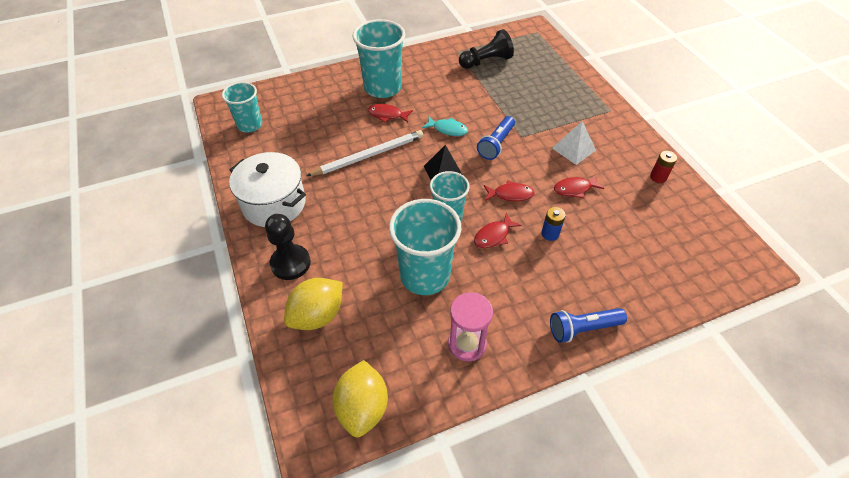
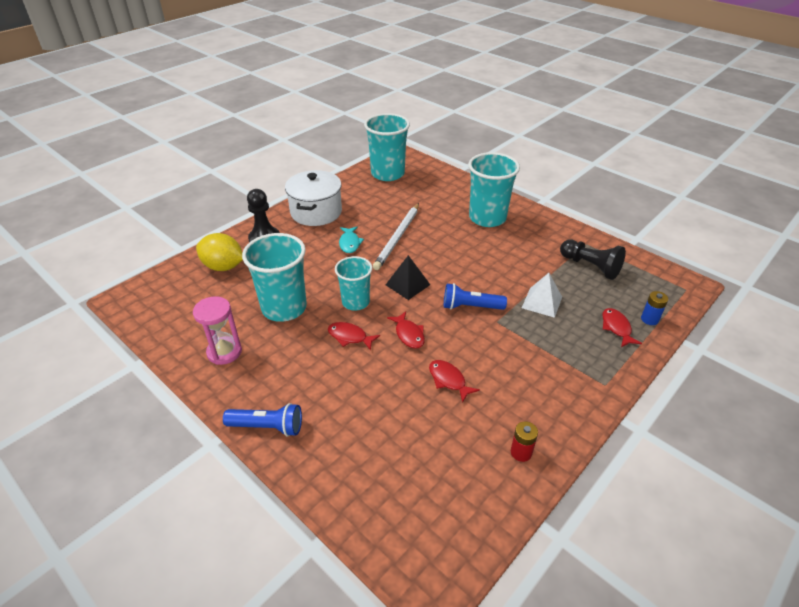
camera: 65 degrees right, 10 degrees down
(250, 125) = (387, 174): turquoise cup -> turquoise cup, size x1.59
(362, 407) = (152, 313): yellow lemon -> none
(369, 155) = (397, 238): white pencil -> white pencil turned 75 degrees clockwise
(387, 115) = (454, 231): red fish -> red fish (616, 328)
(448, 129) = (465, 270): turquoise fish -> turquoise fish (349, 243)
(550, 234) = (374, 375): blue battery -> blue battery (649, 319)
(574, 149) = (510, 366): white pyramid -> white pyramid (542, 302)
(583, 329) = (267, 427): blue flashlight -> blue flashlight turned 135 degrees clockwise

